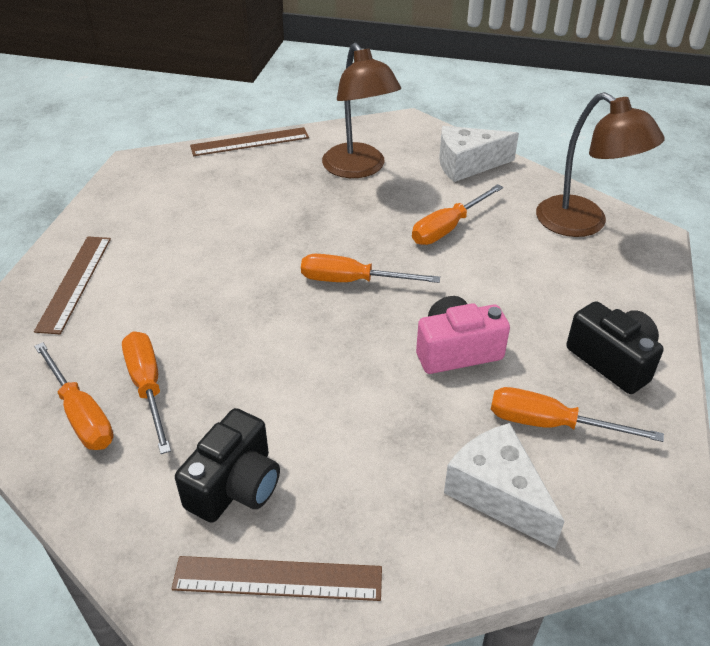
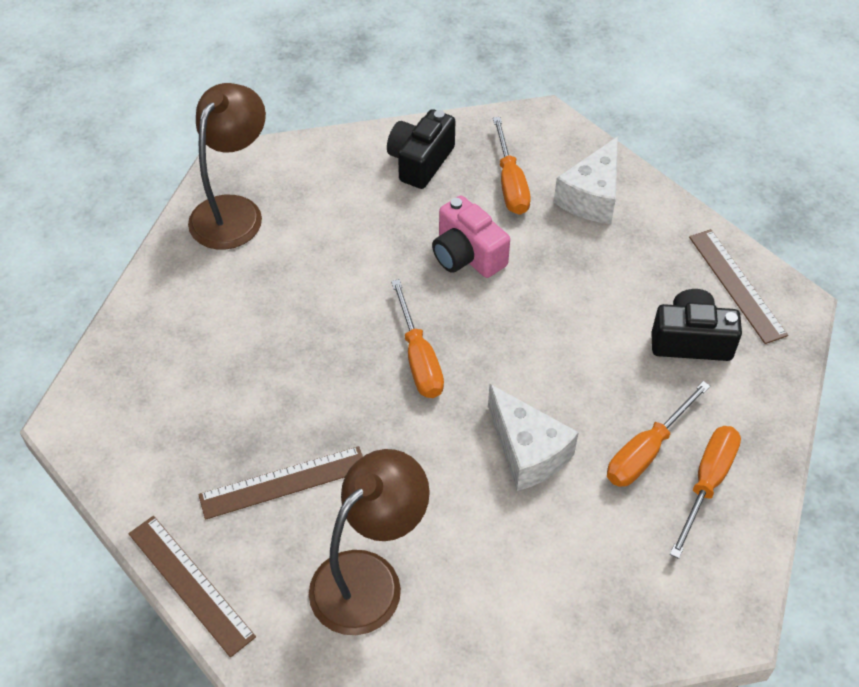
camera: 115 degrees left, 10 degrees up
(75, 283) = (563, 608): brown ruler -> brown ruler (283, 482)
(359, 169) = (208, 430): brown lamp -> brown lamp (369, 577)
(448, 228) = (291, 311): orange screwdriver -> none
(467, 165) = (156, 329): white cheese -> white cheese (527, 451)

